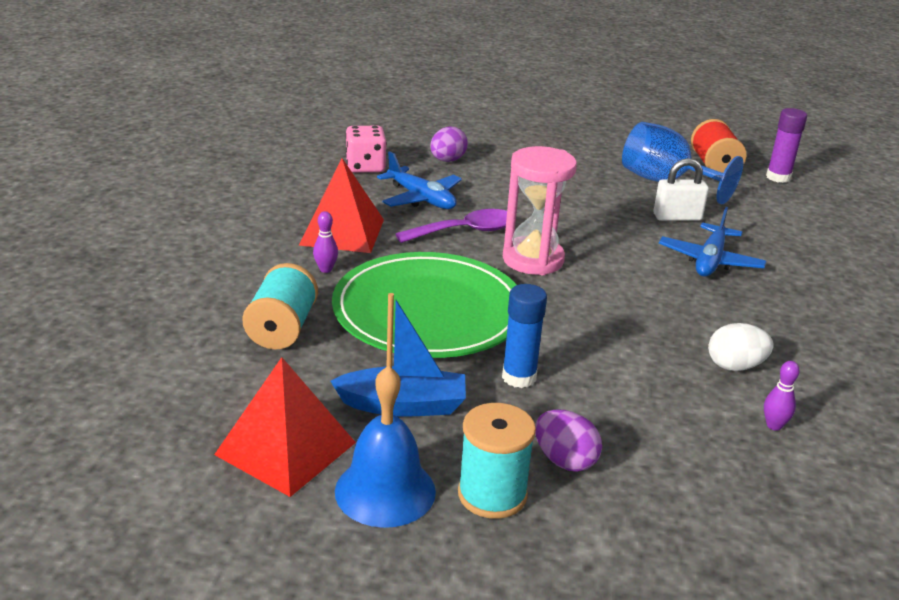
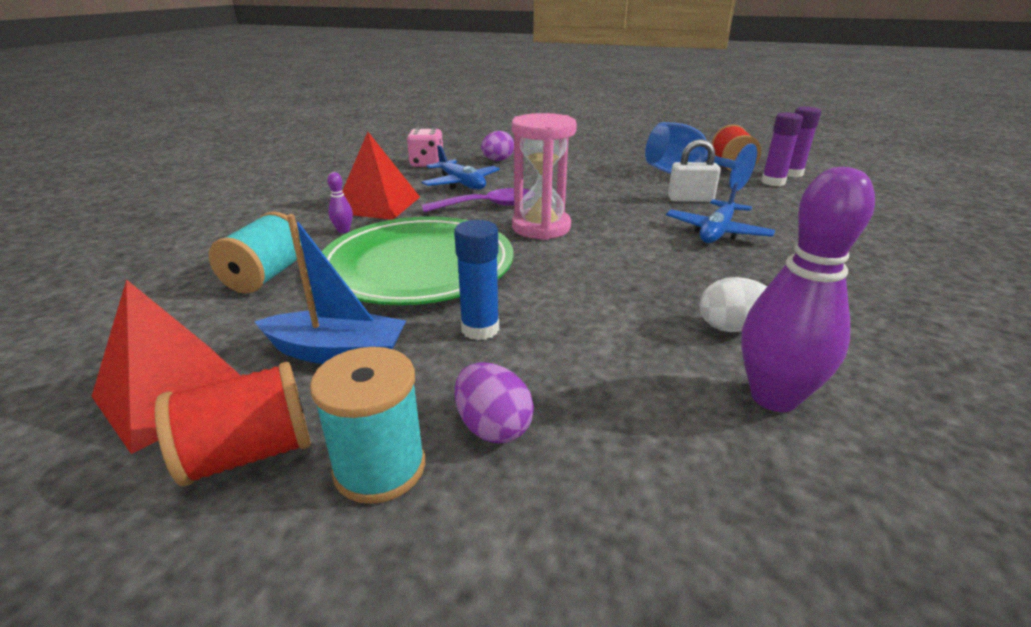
camera: 10 degrees right, 0 degrees up
(385, 491) = (250, 453): blue bell -> red spool
(760, 190) = (773, 182): none -> purple glue stick
(774, 425) = (773, 397): purple bowling pin -> purple bowling pin, size x2.38

